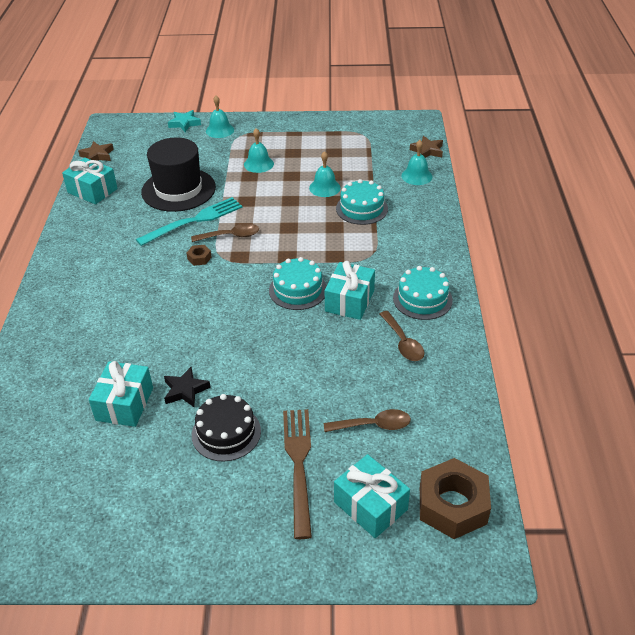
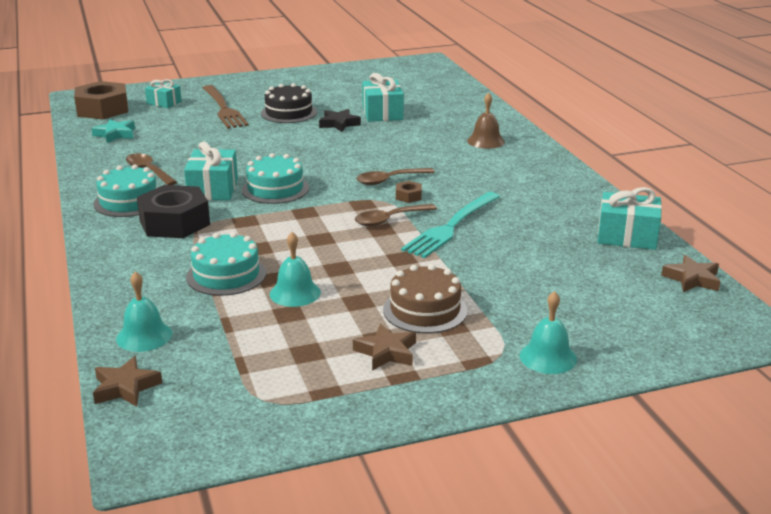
camera: 160 degrees right, 15 degrees down
(71, 321) = (486, 141): none -> brown bell
(178, 189) = (511, 256): black hat -> none
(184, 123) = (627, 358): turquoise star -> turquoise star (115, 134)
(258, 164) = (425, 310): turquoise bell -> brown cake
(294, 145) = (386, 352): none -> brown star
(370, 506) = (164, 102): turquoise gift -> turquoise gift, size x0.63
(373, 425) = (169, 129): brown spoon -> brown spoon (389, 180)
(388, 265) = (174, 222): none -> black nut

